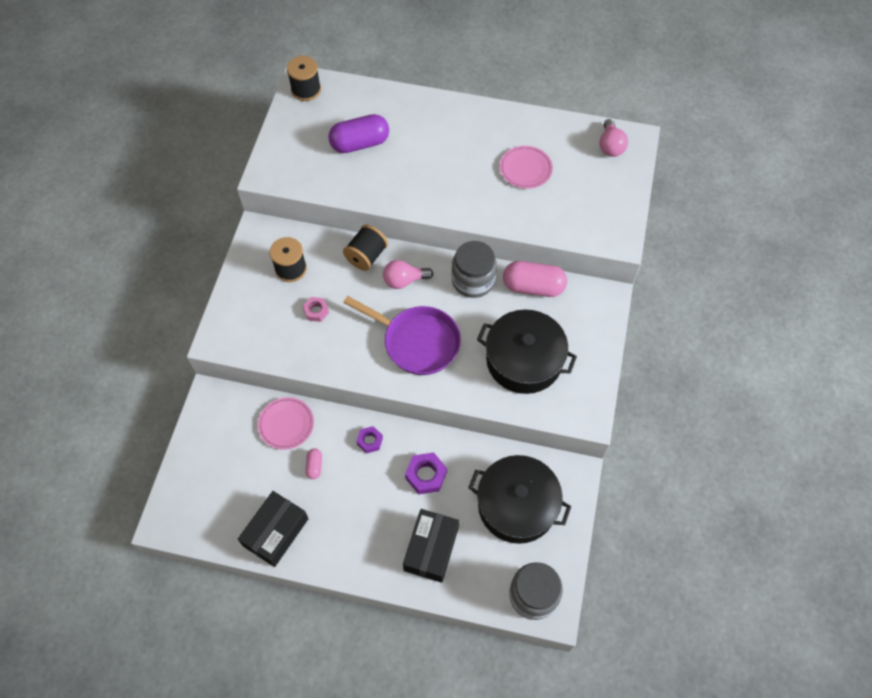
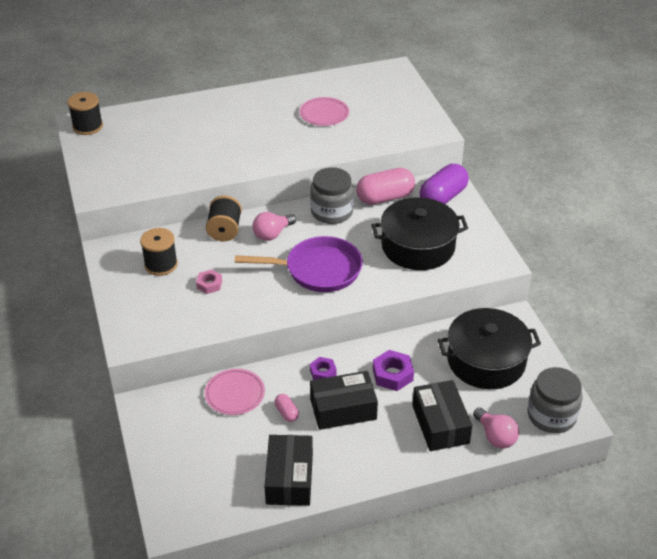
camera: 30 degrees left, 20 degrees down
(360, 143) = (167, 145): purple capsule -> purple capsule (443, 197)
(362, 488) = (343, 409): none -> black box
(610, 146) = (379, 79): pink light bulb -> pink light bulb (495, 436)

